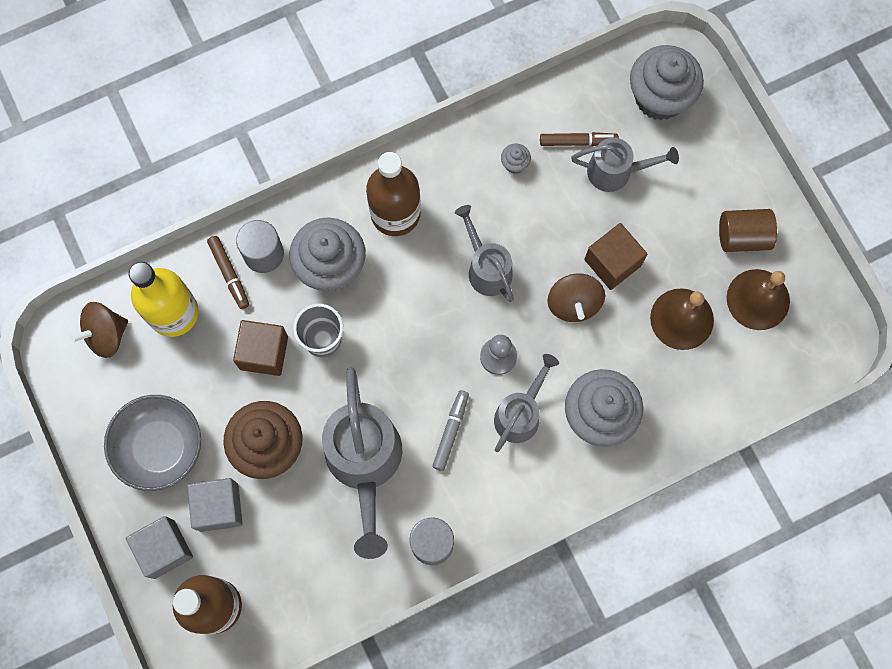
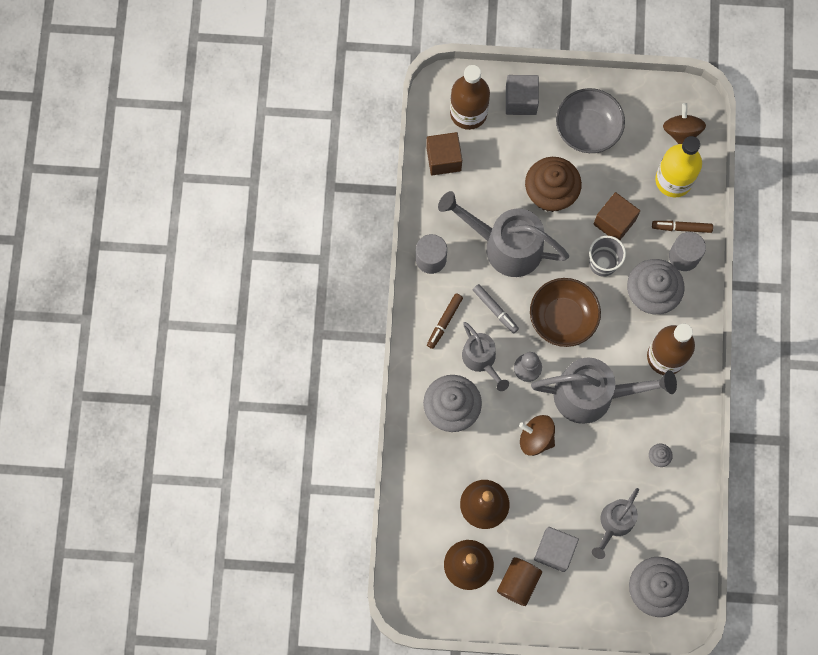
camera: 120 degrees right, 0 degrees up
(219, 507) = (528, 145): grey cube -> grey cube (554, 551)
(415, 349) = (563, 318): none -> brown bowl
(486, 267) = (593, 395): grey watering can -> grey watering can, size x1.72
(578, 141) = (651, 511): brown marker -> brown marker (444, 322)
(612, 262) = (550, 481): brown cube -> brown cube (443, 159)

